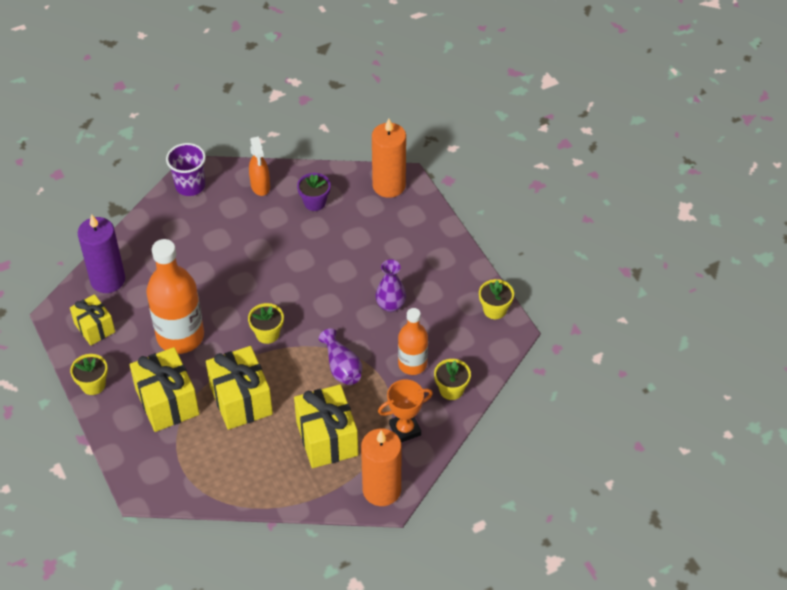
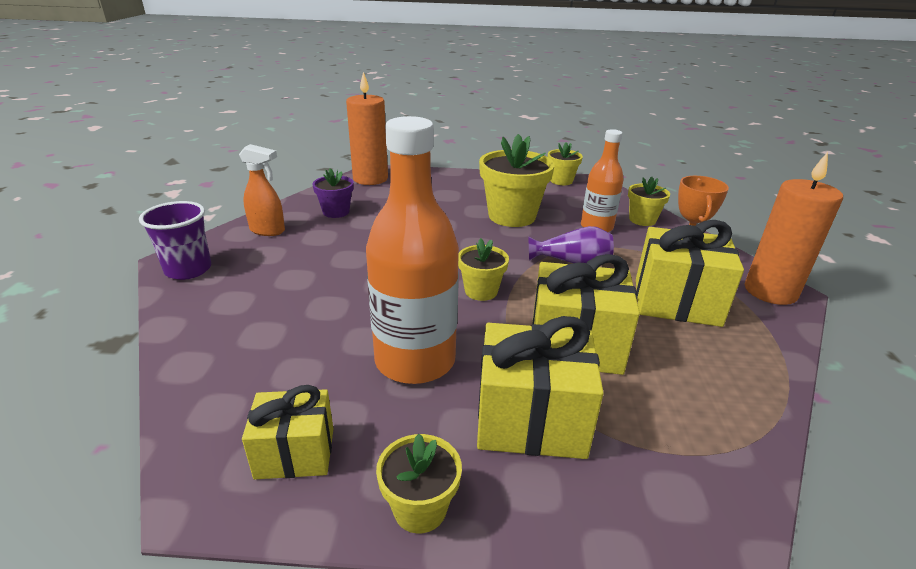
camera: 60 degrees left, 20 degrees down
(108, 280) = (221, 397): purple candle -> none
(390, 305) = (512, 216): purple vase -> yellow flower pot

